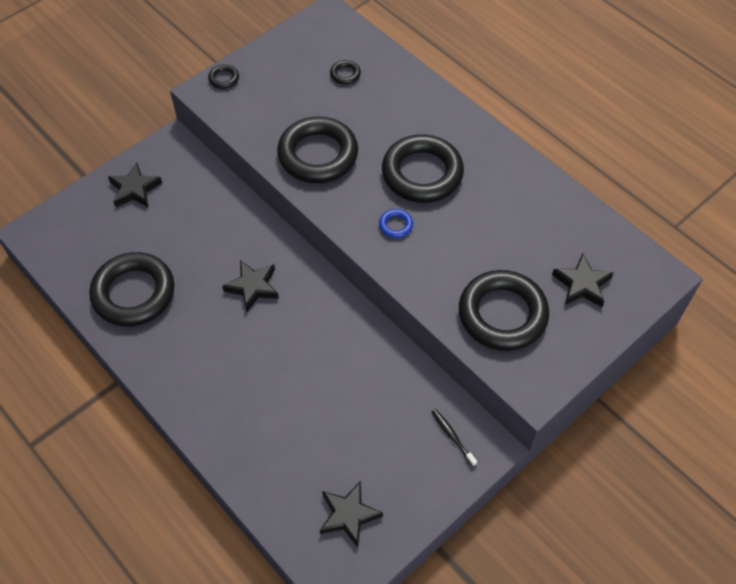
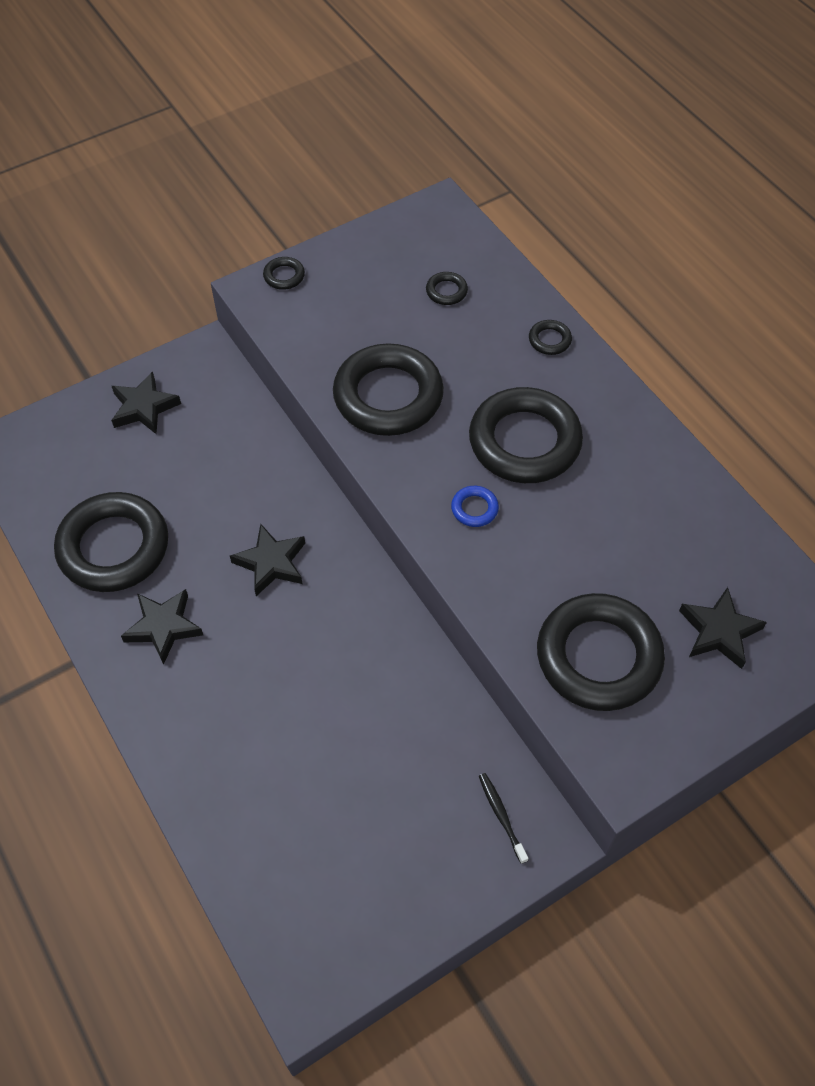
camera: 10 degrees right, 0 degrees up
(348, 515) = (337, 903): black star -> black star (163, 627)
(426, 99) = (549, 340): none -> black ring

